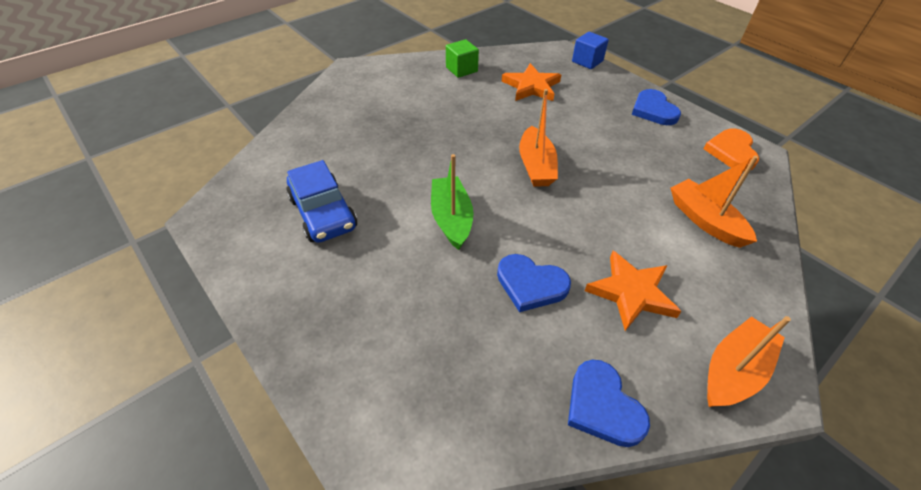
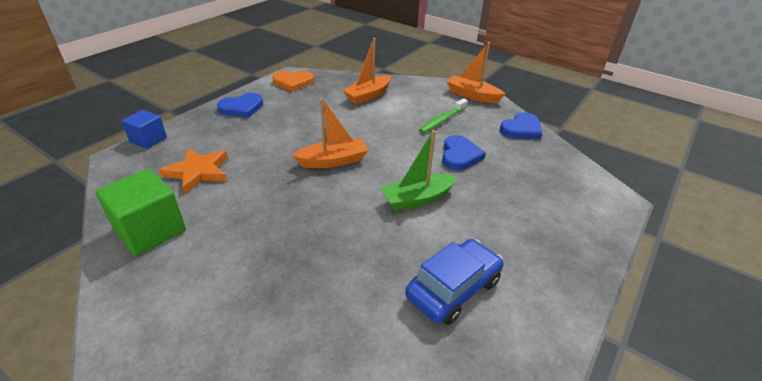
camera: 105 degrees left, 10 degrees down
(461, 69) = (150, 230): green cube -> green cube, size x1.62
(631, 292) = (442, 120): orange star -> green toothbrush

